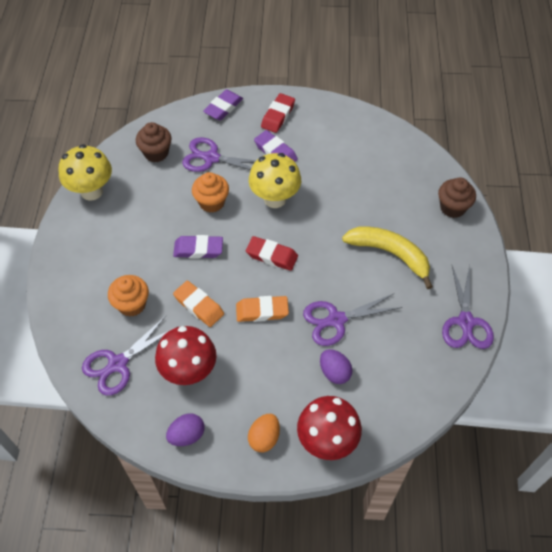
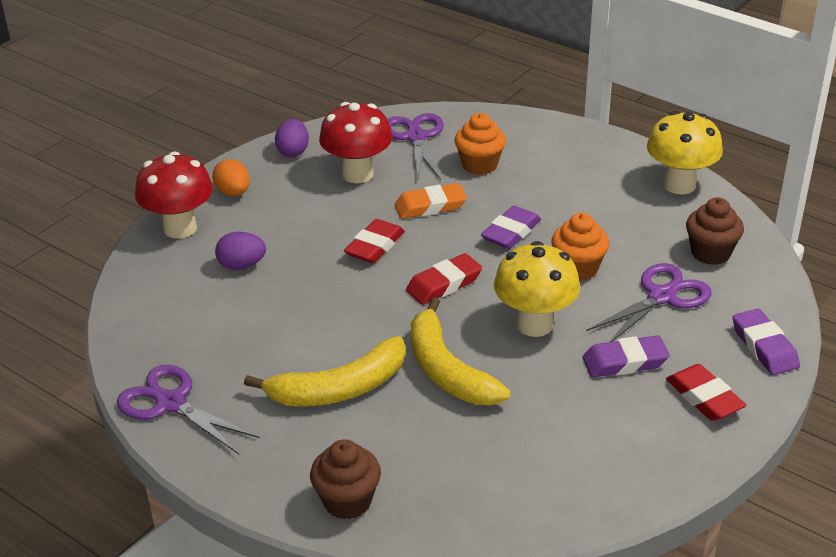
camera: 125 degrees right, 20 degrees down
(262, 311) = (375, 246): orange eraser -> red eraser
(336, 320) = (300, 296): purple scissors -> none
(339, 217) = (447, 370): none -> yellow banana

